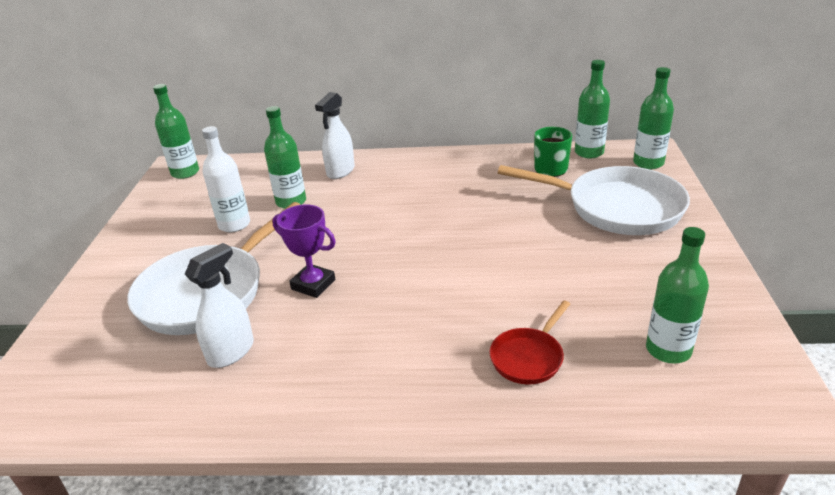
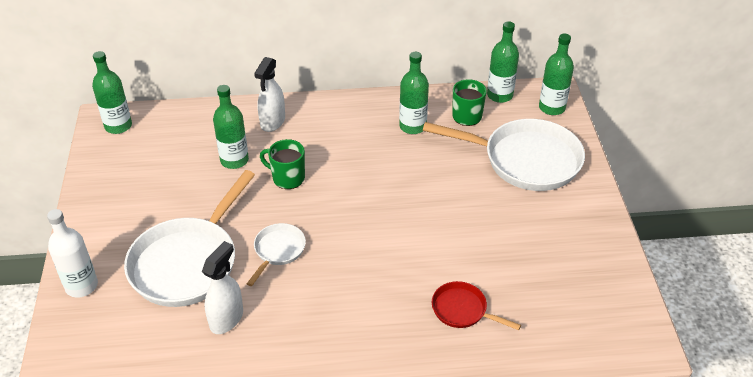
camera: 10 degrees left, 10 degrees up
(234, 224) = (188, 188): white bottle -> white bottle (81, 286)
(313, 284) = (278, 251): purple trophy -> white pan
(343, 218) = (287, 178): none -> green mug
(528, 357) = (462, 310): red pan -> red pan turned 90 degrees clockwise
(668, 350) = (564, 298): green bottle -> green bottle (412, 126)

